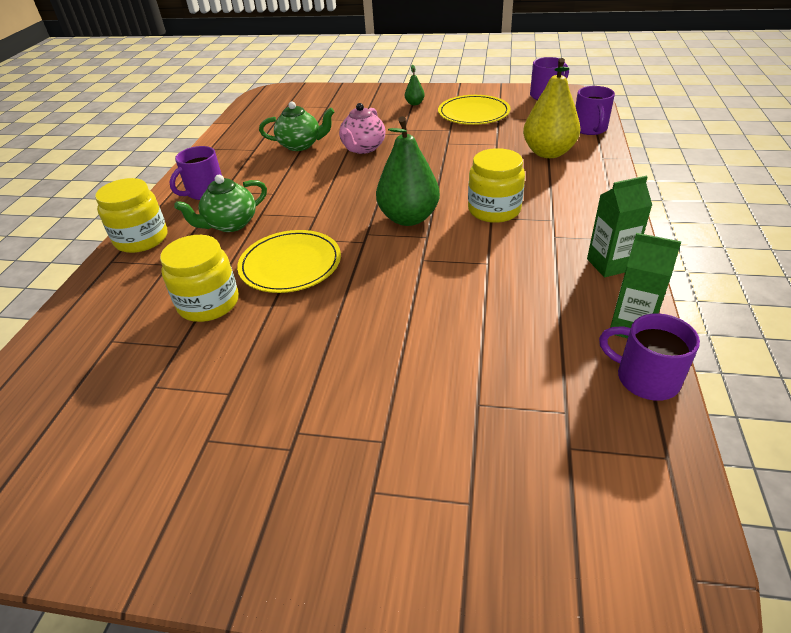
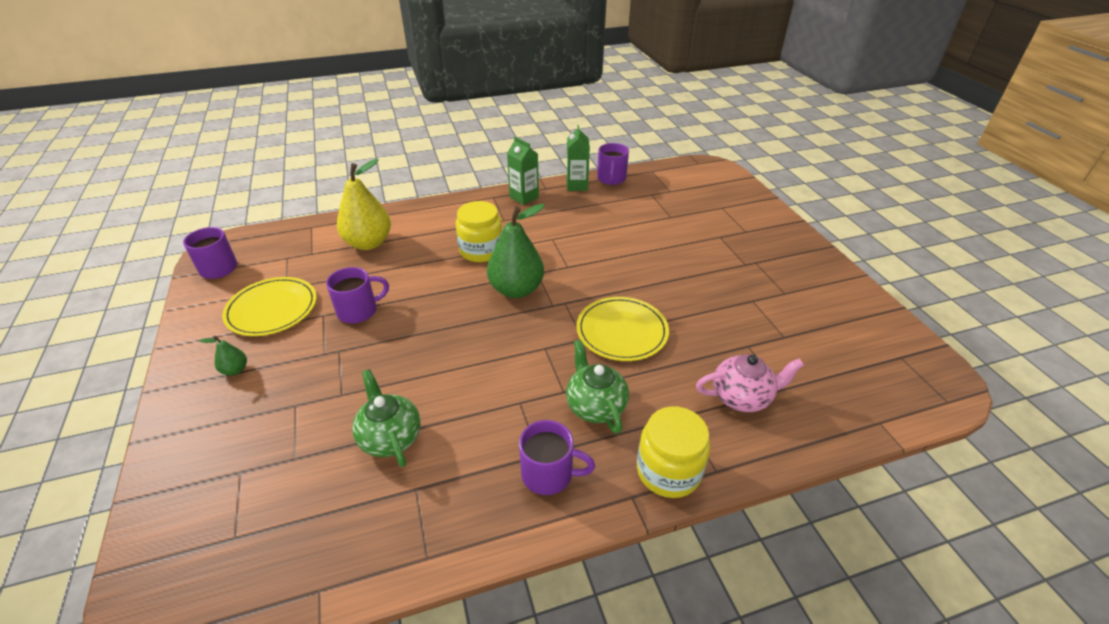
camera: 120 degrees left, 0 degrees up
(208, 303) = (700, 355): yellow jar -> none
(230, 224) = (595, 406): green teapot -> green teapot turned 135 degrees counterclockwise
(363, 148) = (386, 370): pink teapot -> pink teapot (742, 397)
(590, 129) = (312, 229): purple mug -> purple mug (359, 311)

